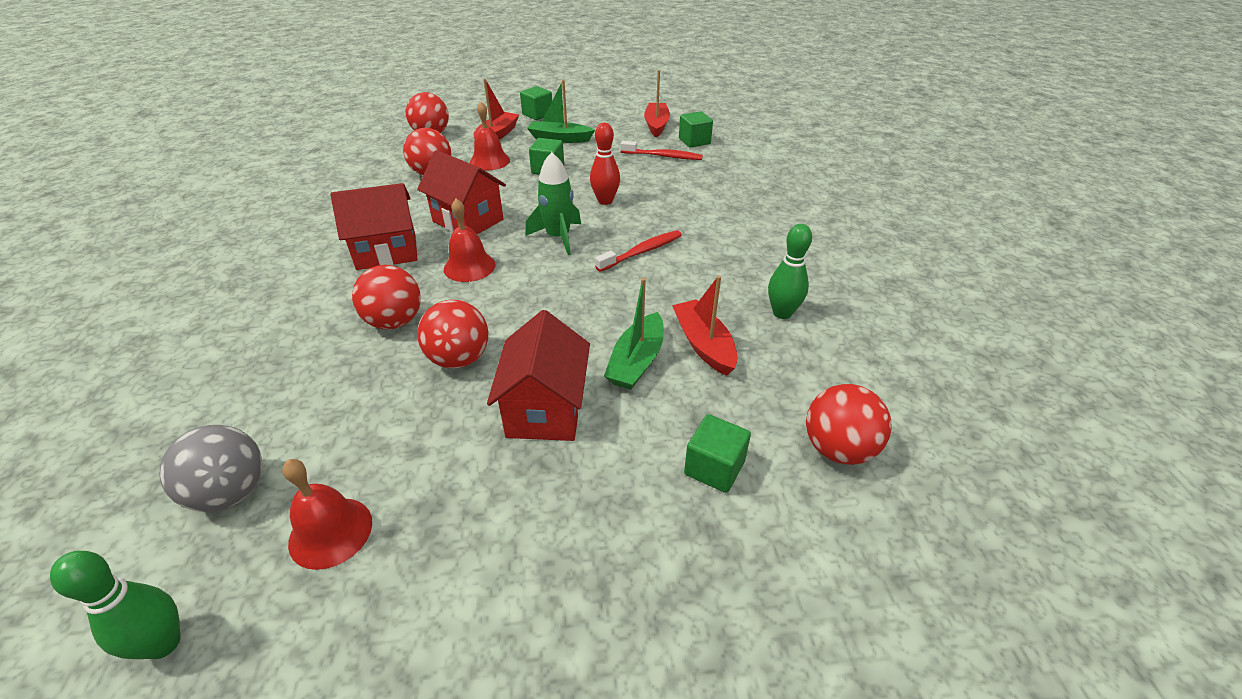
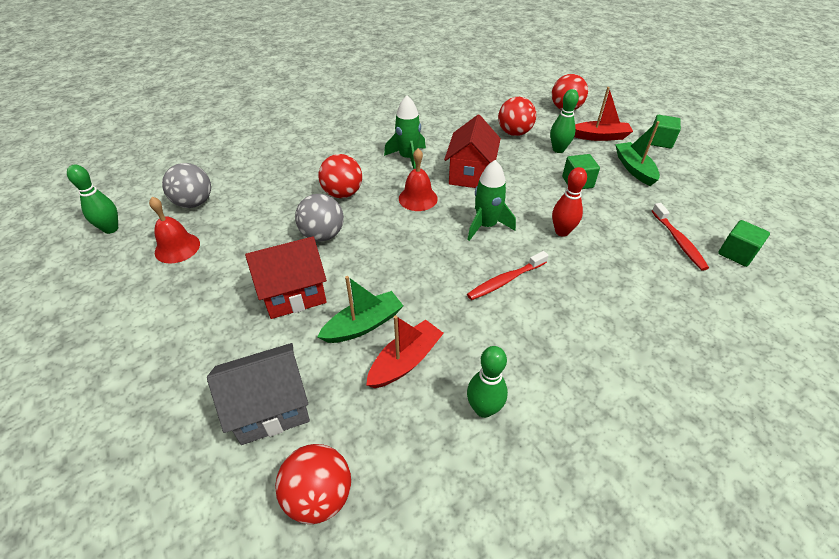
camera: 65 degrees right, 5 degrees up
(386, 252) = (408, 158): red house -> green rocket
(459, 359) = (323, 235): red ball -> grey ball
(489, 161) = (558, 149): red bell -> green bowling pin
(636, 361) = (363, 325): green boat -> green boat turned 150 degrees clockwise
(642, 252) = (505, 280): red toothbrush -> red toothbrush turned 120 degrees clockwise
(656, 125) = (735, 216): red boat -> none
(714, 468) = (271, 408): green cube -> grey house

